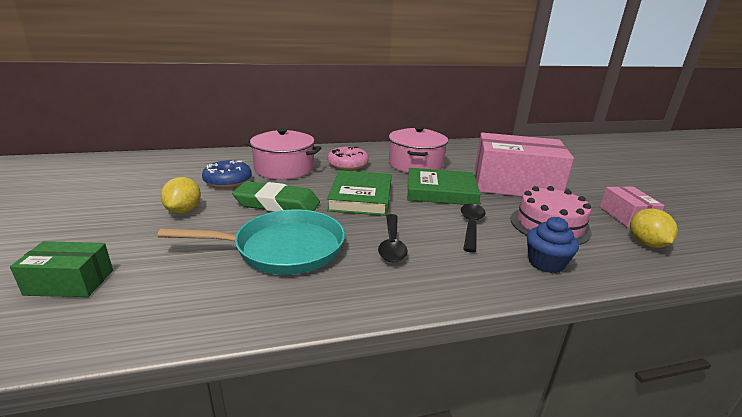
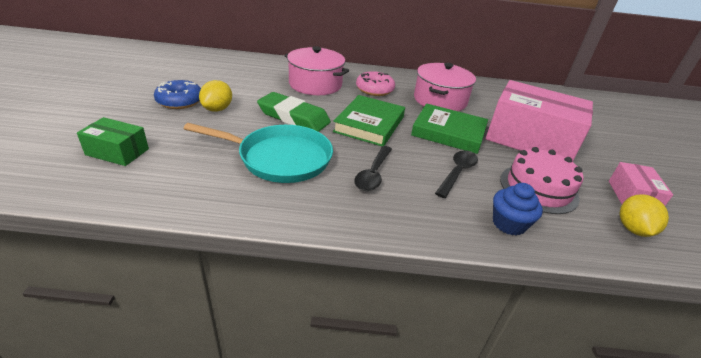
camera: 15 degrees right, 10 degrees up
(228, 181) = (263, 88): blue donut -> blue donut (180, 101)

